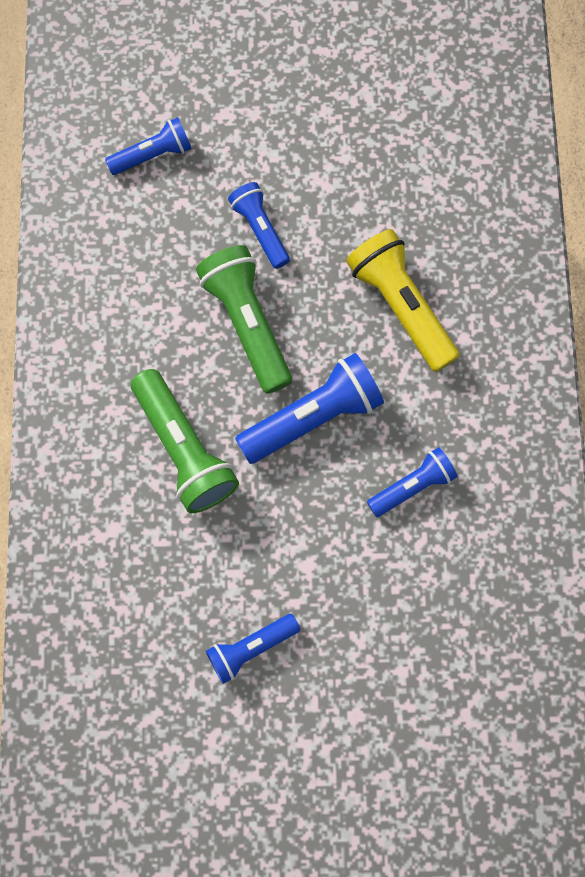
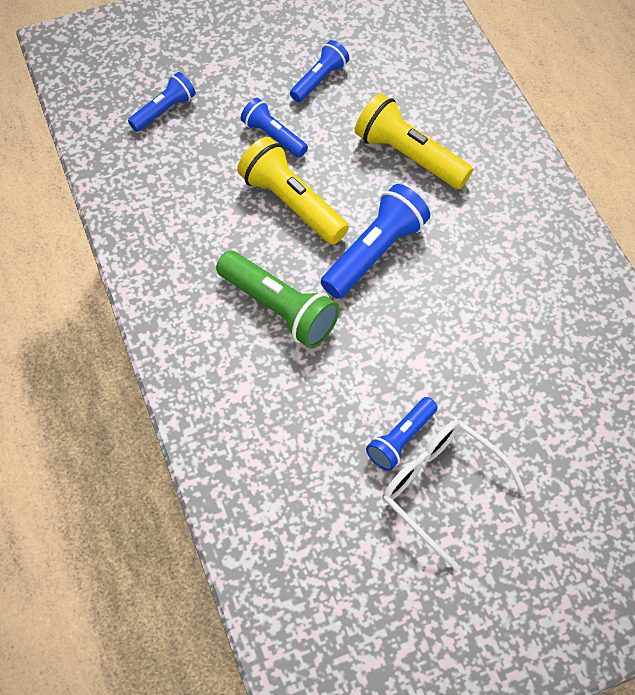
camera: 20 degrees left, 15 degrees down
(247, 323) = (291, 203): green flashlight -> yellow flashlight
(269, 717) = (440, 488): none -> white glasses
(412, 486) = (477, 276): blue flashlight -> blue flashlight (319, 79)

